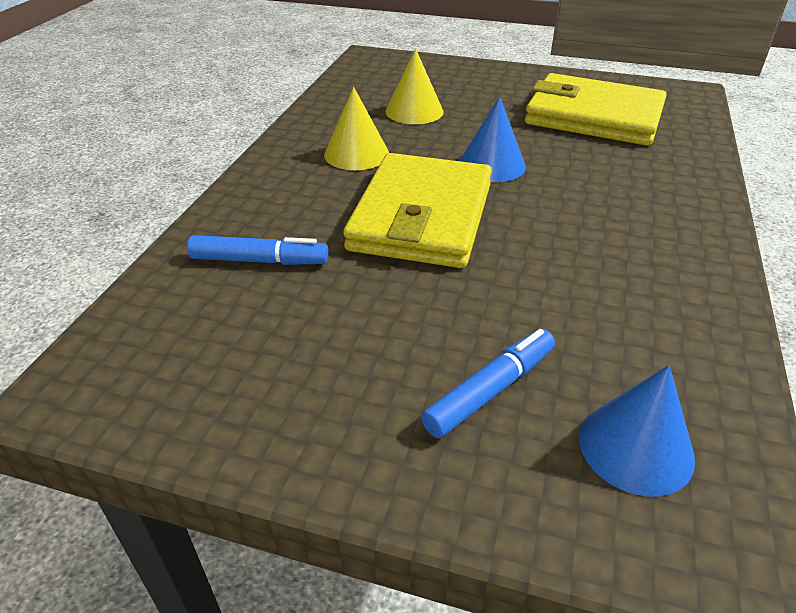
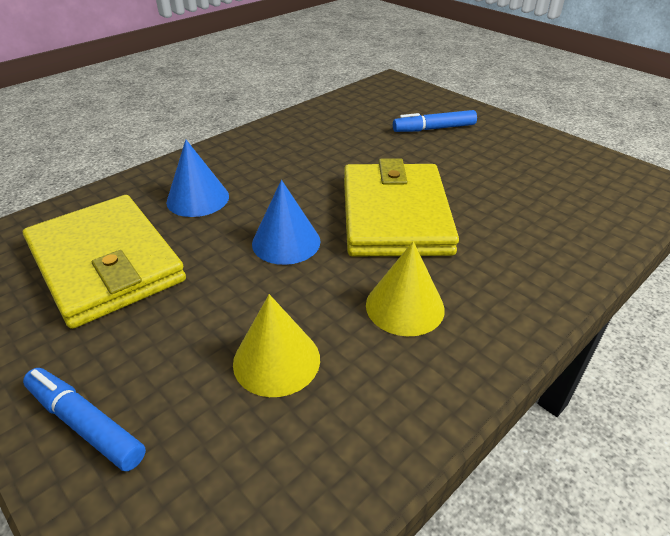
camera: 150 degrees left, 0 degrees up
(259, 261) = (540, 221): blue marker -> blue marker (85, 424)
(422, 216) = (394, 215): yellow wallet -> yellow wallet turned 45 degrees counterclockwise
(636, 447) = (392, 103): blue cone -> blue cone (198, 199)

